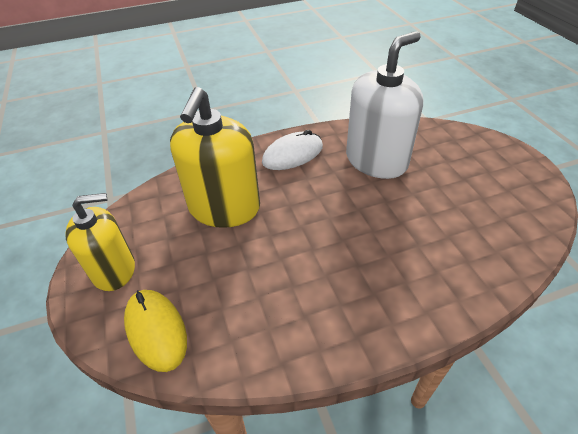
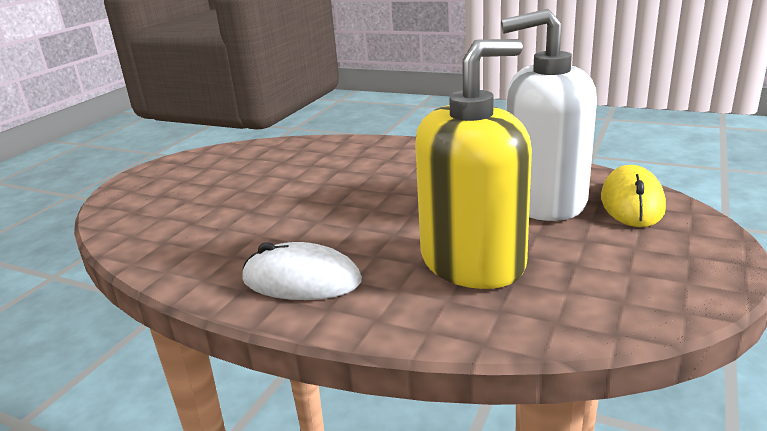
camera: 135 degrees left, 20 degrees down
(114, 270) = (667, 259): yellow soap dispenser -> none
(376, 160) = (236, 228): white soap dispenser -> white soap dispenser (544, 201)

